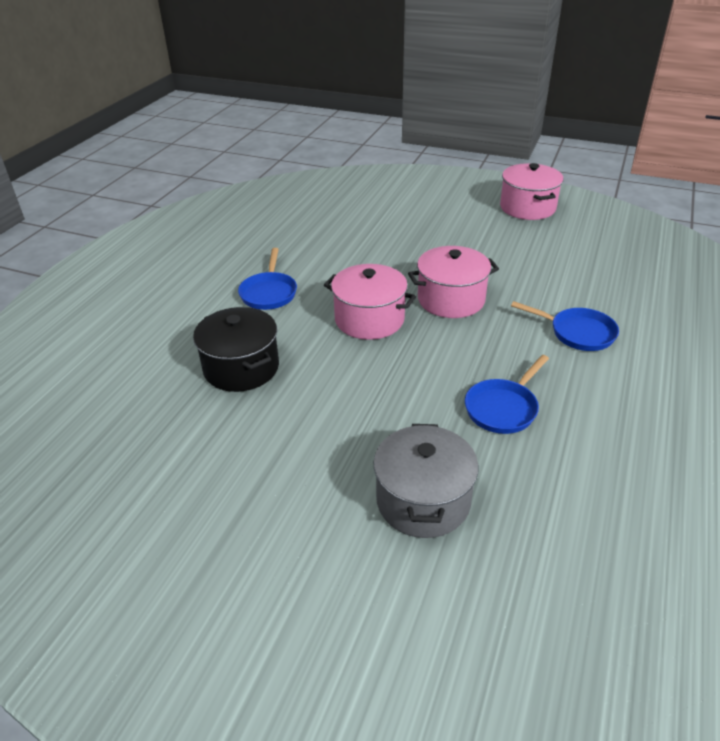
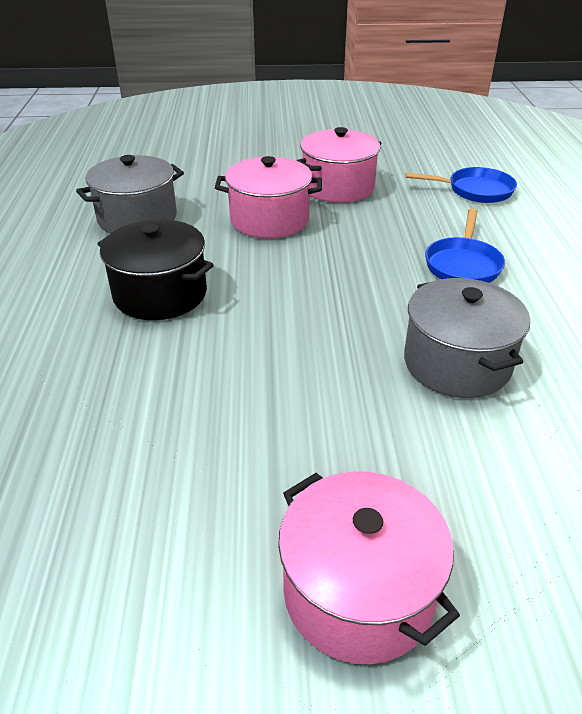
camera: 25 degrees left, 0 degrees up
(269, 293) = (137, 218): blue pan -> grey pot
(527, 207) = (347, 103): pink pot -> pink pot (358, 592)

